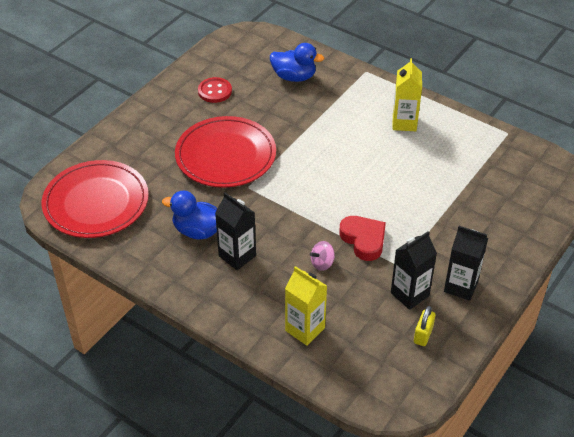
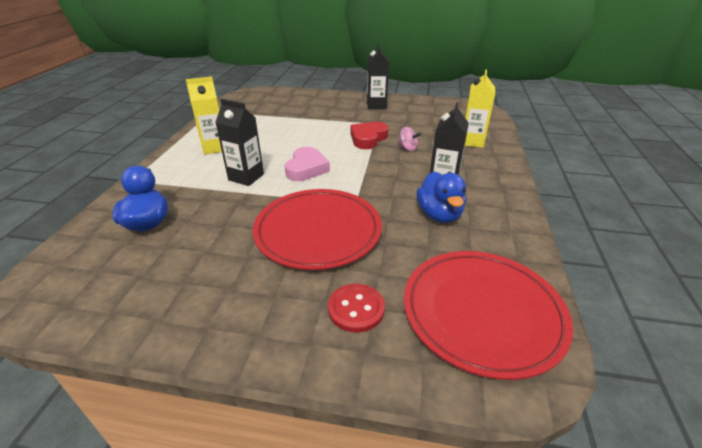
camera: 115 degrees left, 10 degrees down
(215, 91) = (193, 282): red button -> red button (356, 309)
(325, 174) = (306, 168): none -> pink heart
(409, 294) = (400, 117): black carton -> black carton (246, 177)
(423, 335) = (426, 109): yellow padlock -> none

